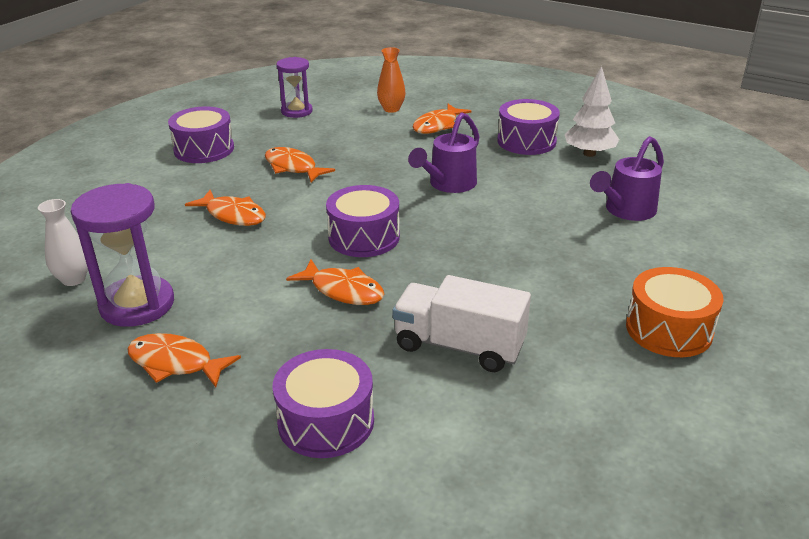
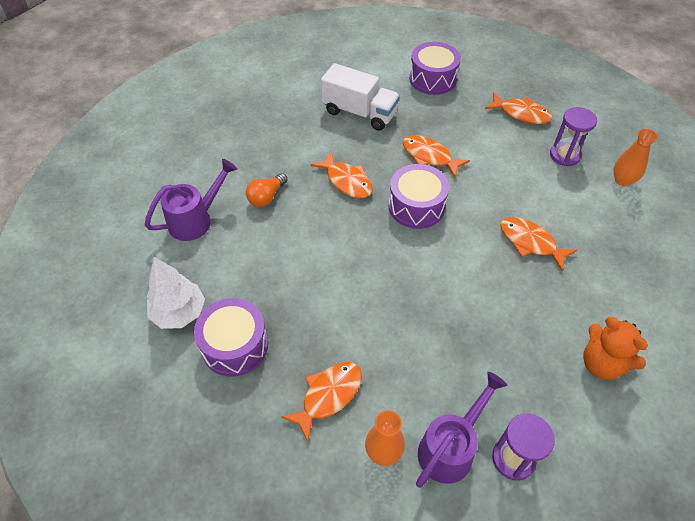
camera: 175 degrees left, 20 degrees up
(73, 279) = (622, 180): white vase -> orange vase
(137, 304) = (565, 155): purple hourglass -> purple hourglass, size x0.63
(204, 149) = (602, 363): purple drum -> orange teddy bear
(293, 167) = (492, 315): orange fish -> orange fish (347, 181)
(448, 184) = (337, 271): purple watering can -> purple watering can (450, 448)
(555, 234) = (266, 197): none -> orange light bulb
(668, 329) = (234, 114): orange drum -> none

